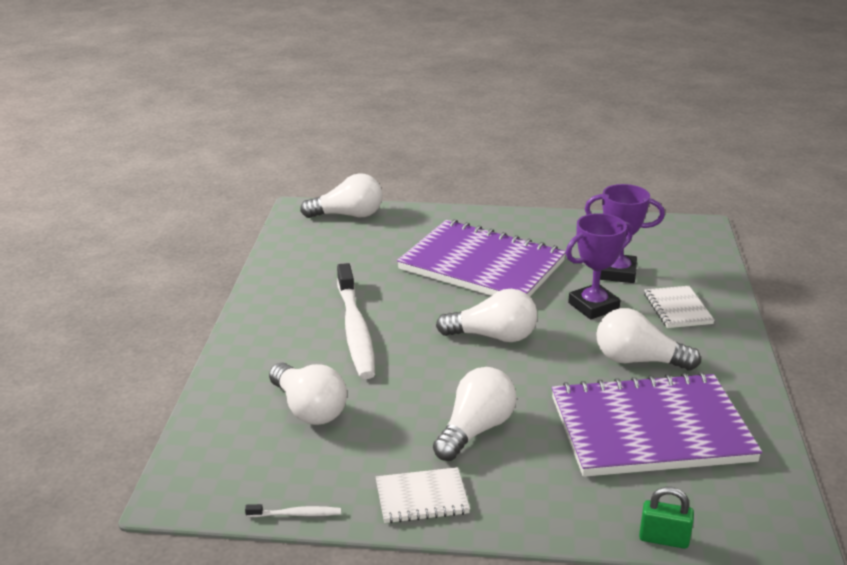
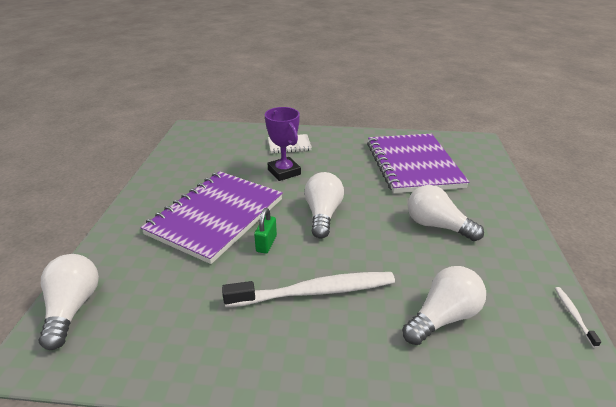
camera: 90 degrees left, 5 degrees up
(422, 498) = (517, 250): white notebook -> none
(617, 273) = (242, 160): purple trophy -> none
(638, 360) = (346, 162): white light bulb -> none
(663, 539) = (500, 170): green padlock -> green padlock (266, 244)

